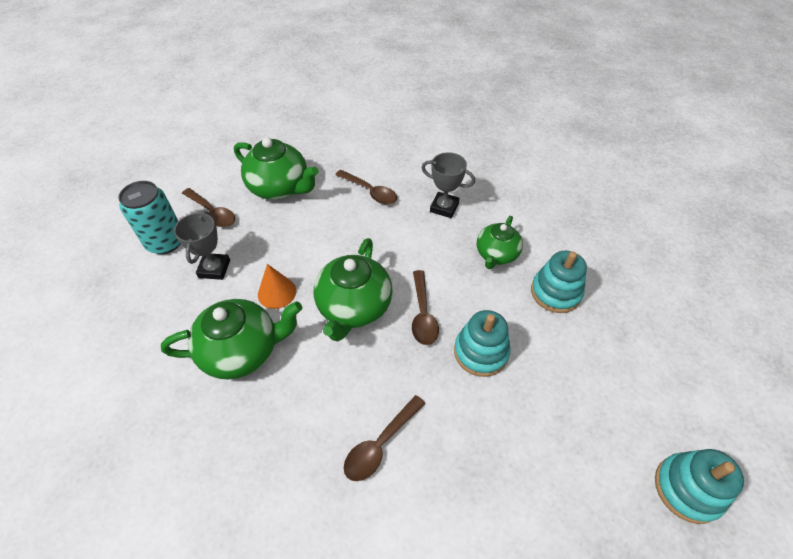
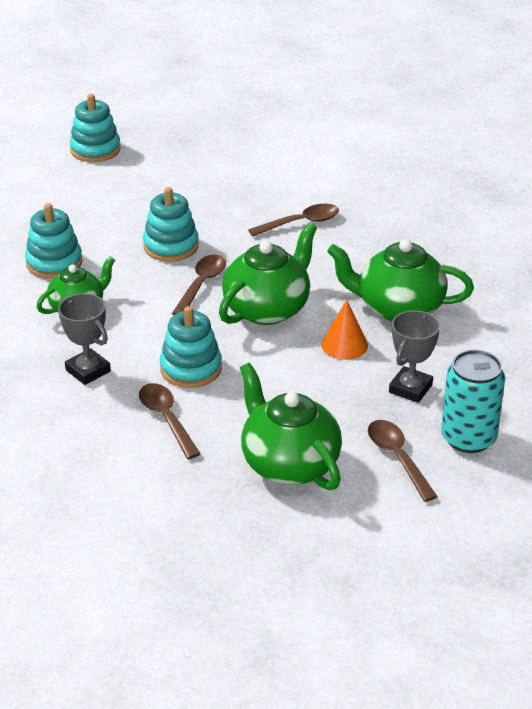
camera: 155 degrees left, 15 degrees down
(379, 232) = (191, 368): none -> turquoise stacking toy

